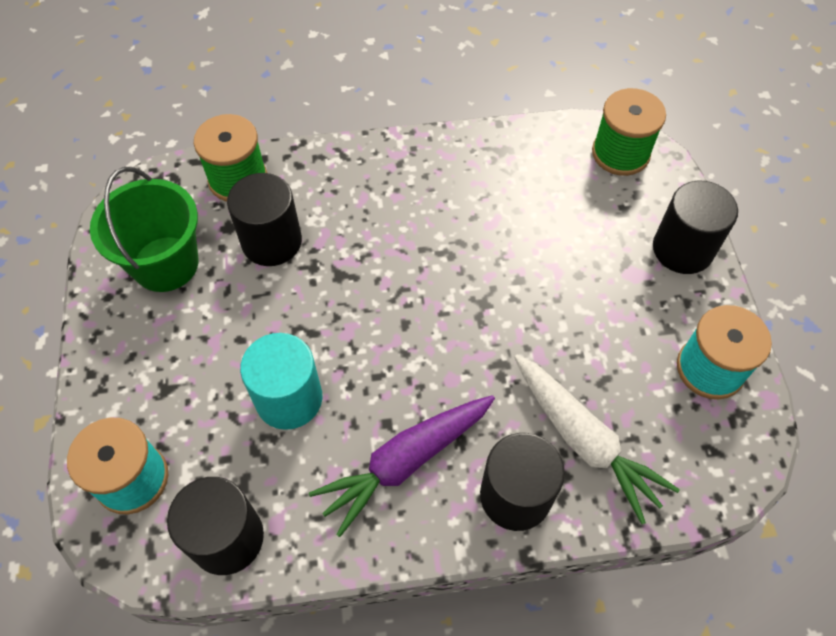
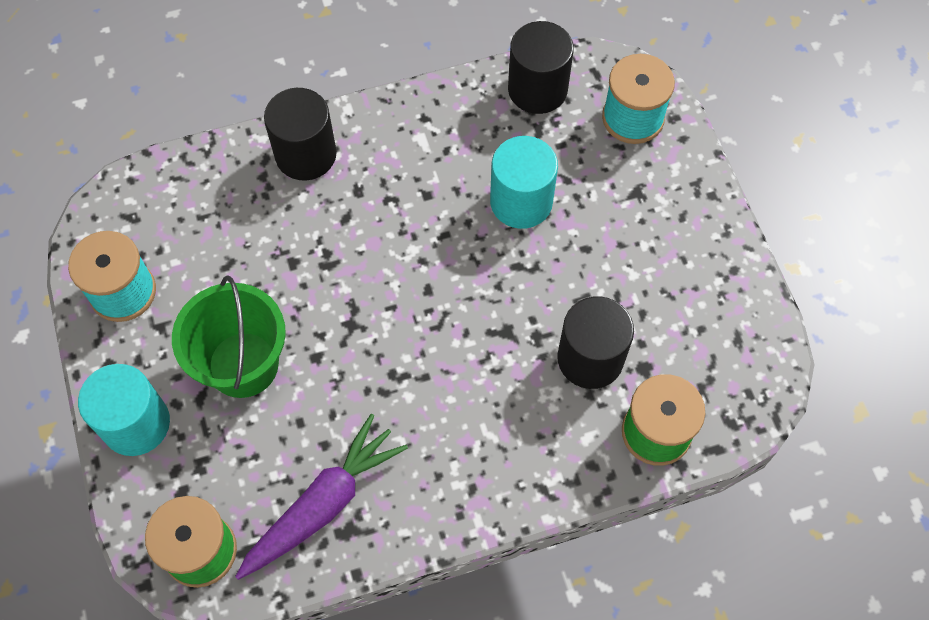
camera: 170 degrees right, 5 degrees up
(165, 264) = (692, 314): green bucket -> green bucket (243, 364)
(405, 462) = (404, 165): purple carrot -> purple carrot (323, 504)
(584, 440) = (247, 207): white carrot -> none
(682, 249) = (136, 424): black cylinder -> turquoise cylinder

